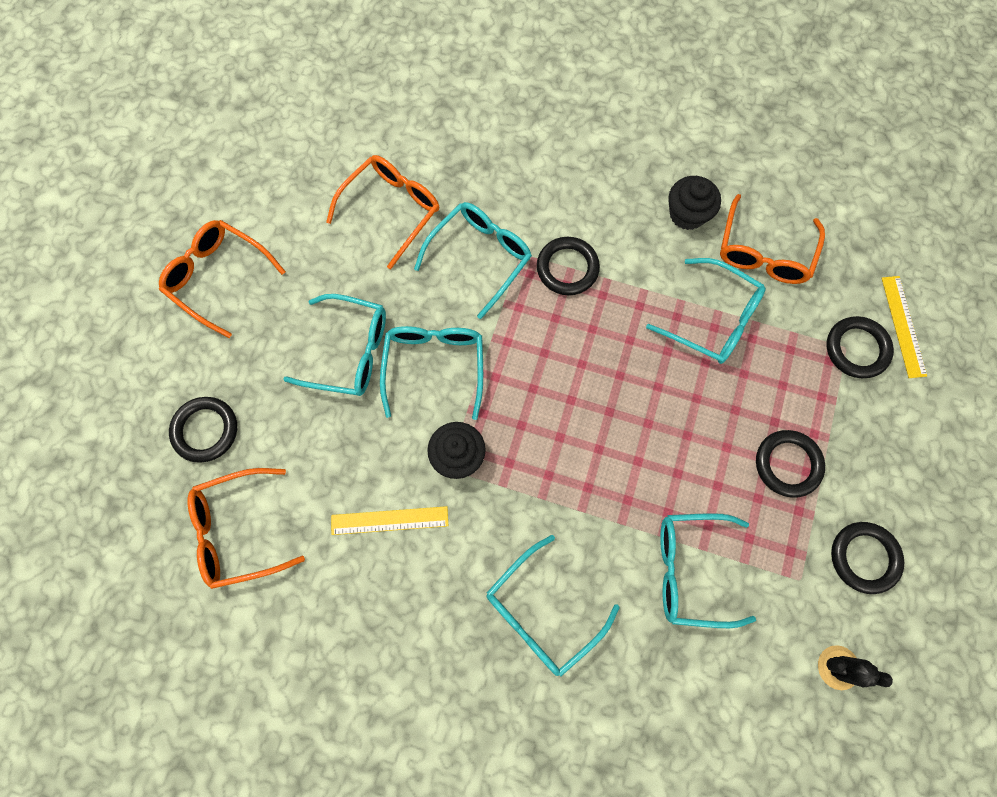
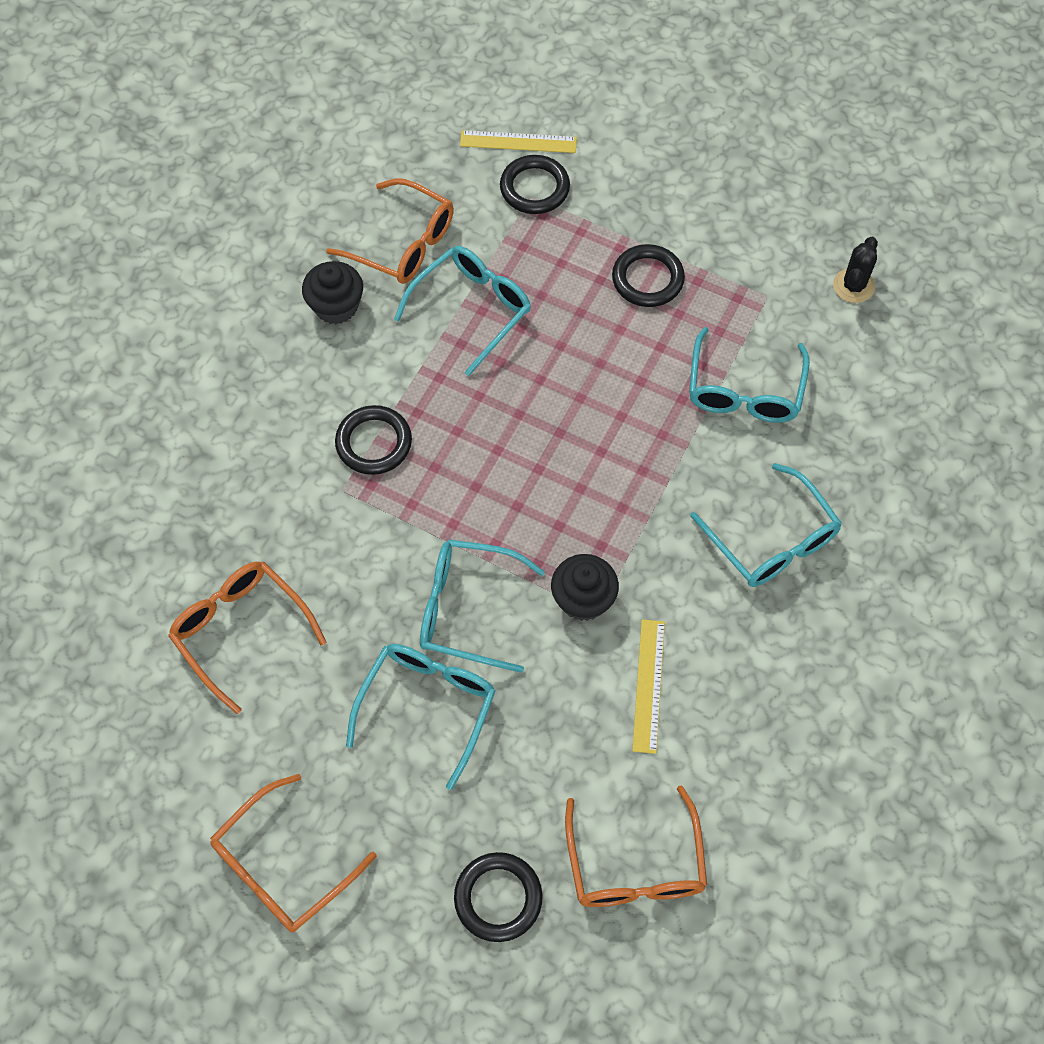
camera: 80 degrees left, 10 degrees down
(480, 257) = (335, 536): turquoise glasses -> none
(864, 557) = (752, 238): black ring -> none

